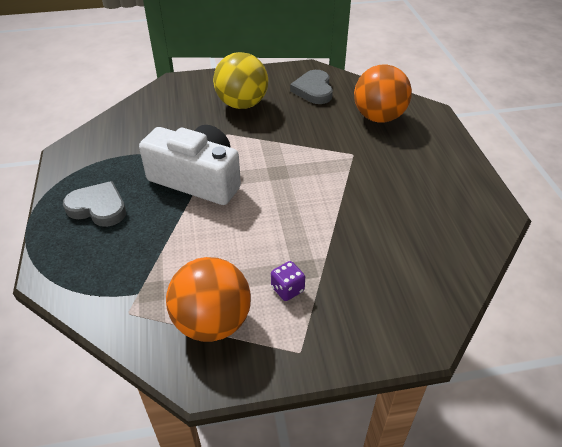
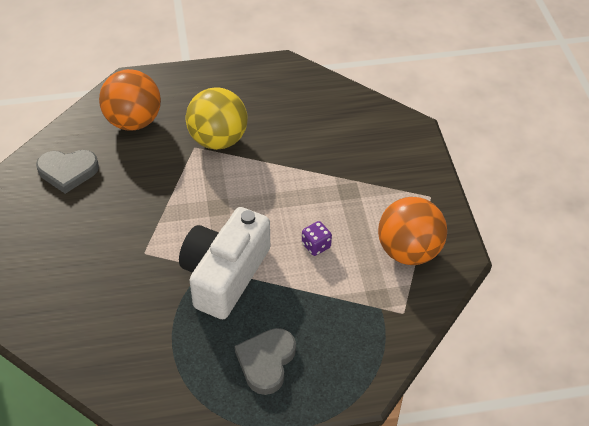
camera: 90 degrees left, 5 degrees up
(242, 104) = (84, 239): yellow ball -> yellow ball (218, 140)
(287, 289) = (371, 202): purple dice -> purple dice (316, 246)

